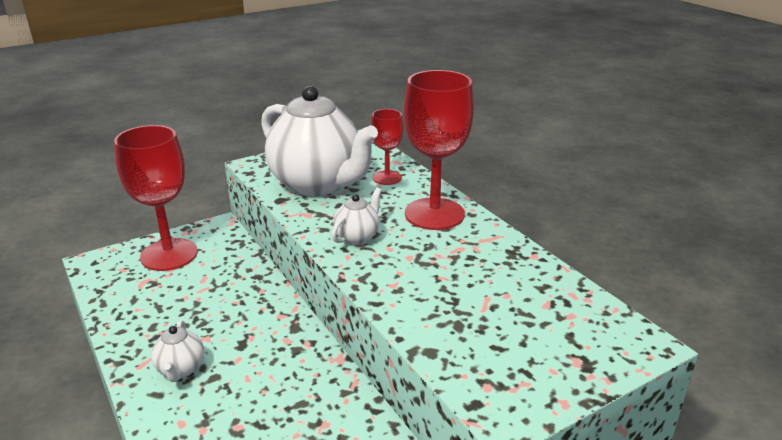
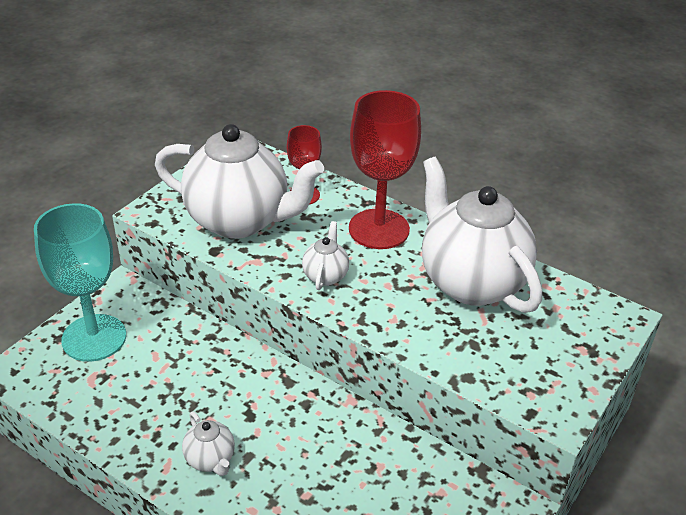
camera: 25 degrees left, 10 degrees up
(169, 254) = (94, 338): red goblet -> turquoise goblet
(493, 273) = (471, 282): none -> white teapot

